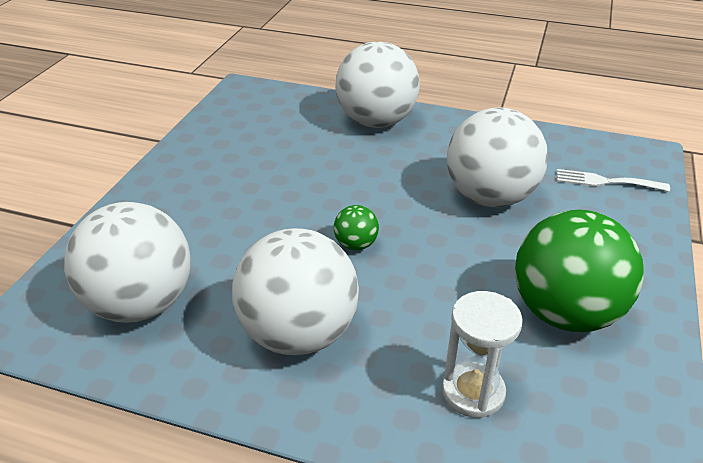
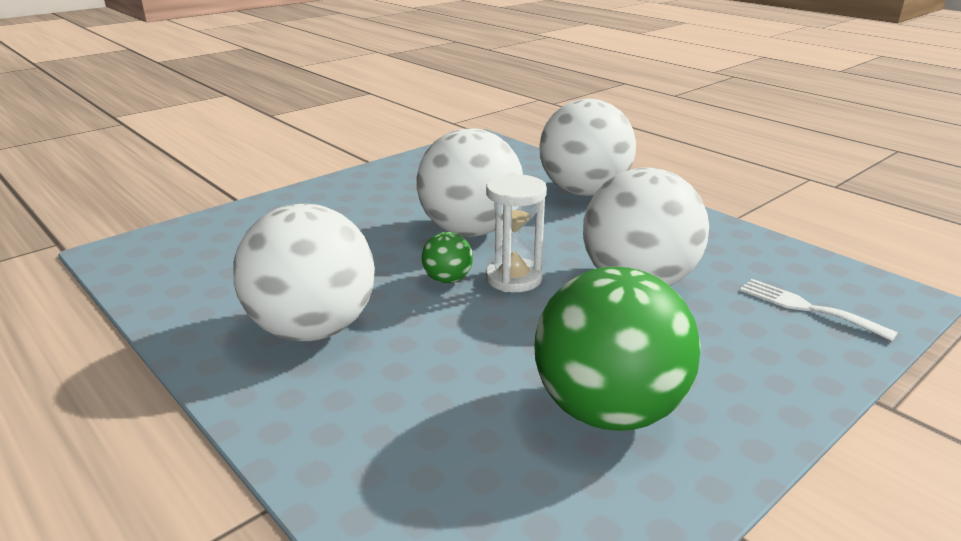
camera: 30 degrees right, 10 degrees down
(140, 304) = (217, 265): white ball -> white ball (470, 231)
(473, 392) = (418, 439): white hourglass -> white hourglass (513, 278)

